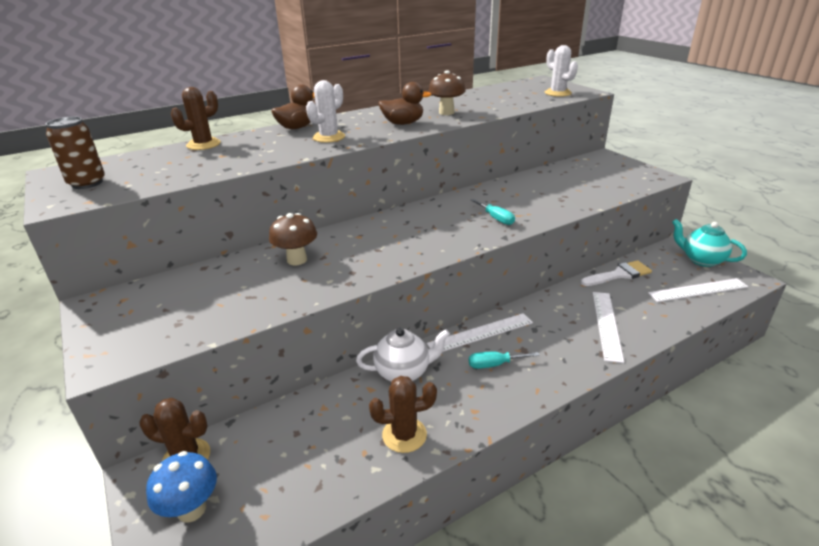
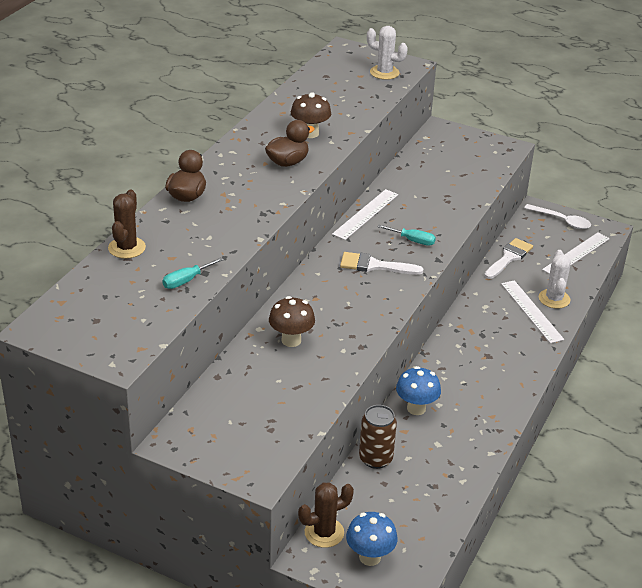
camera: 35 degrees left, 5 degrees up
(87, 183) = (98, 330): brown can -> brown can (375, 458)
(329, 137) = (241, 203): white cactus -> white cactus (554, 299)
(403, 372) = (416, 408): white teapot -> blue mushroom
(404, 435) = (460, 452): brown cactus -> none
(439, 227) = (374, 265): none -> white brush
(480, 333) = (444, 353): white ruler -> white ruler (365, 214)
(494, 364) = (477, 376): turquoise screwdriver -> turquoise screwdriver (186, 281)
(701, 260) = (562, 220): turquoise teapot -> white spoon

